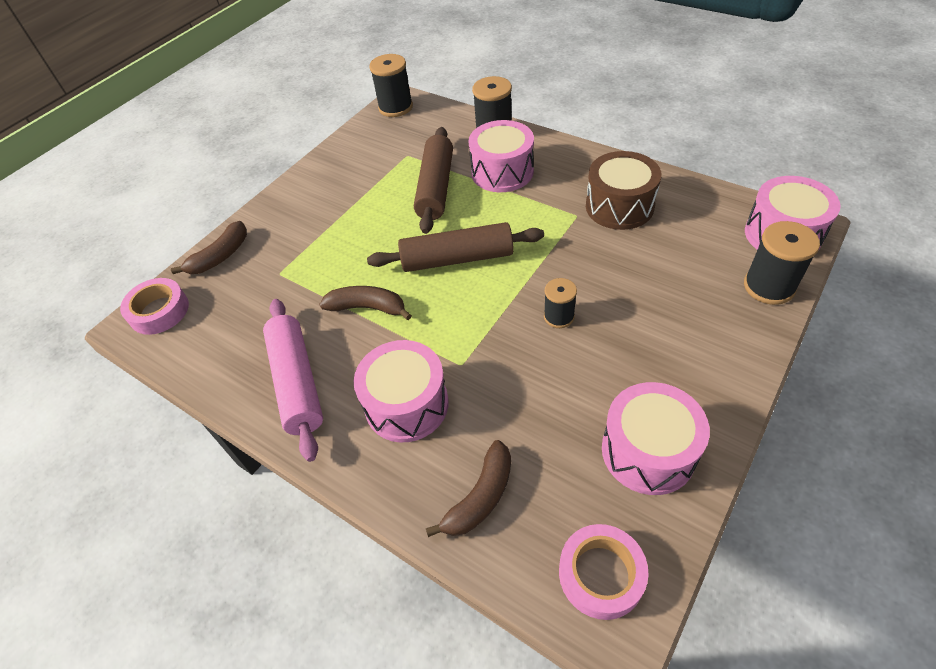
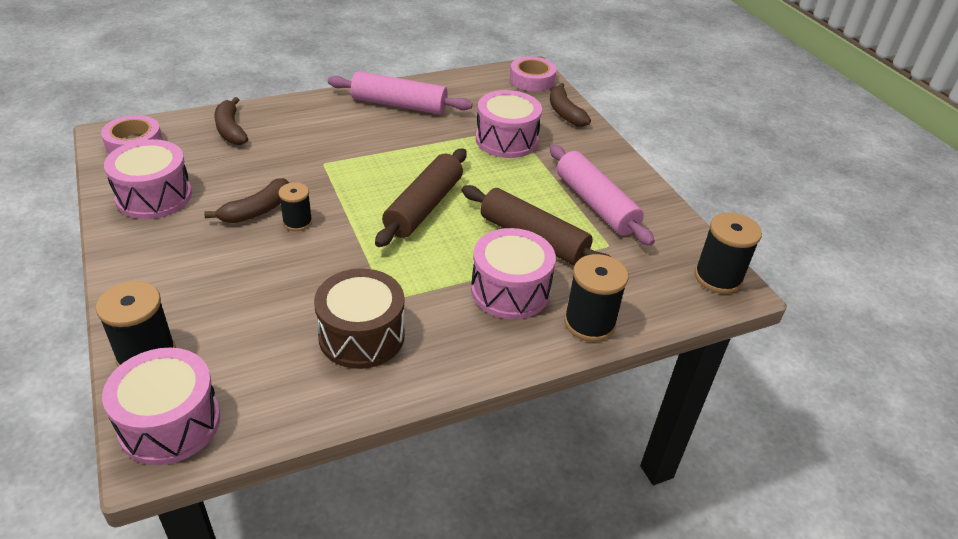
camera: 115 degrees right, 10 degrees down
(361, 179) = (596, 204): none -> pink rolling pin
(367, 307) = (427, 149): brown banana -> brown banana (257, 210)
(406, 404) = (325, 132): pink drum -> pink drum (506, 140)

